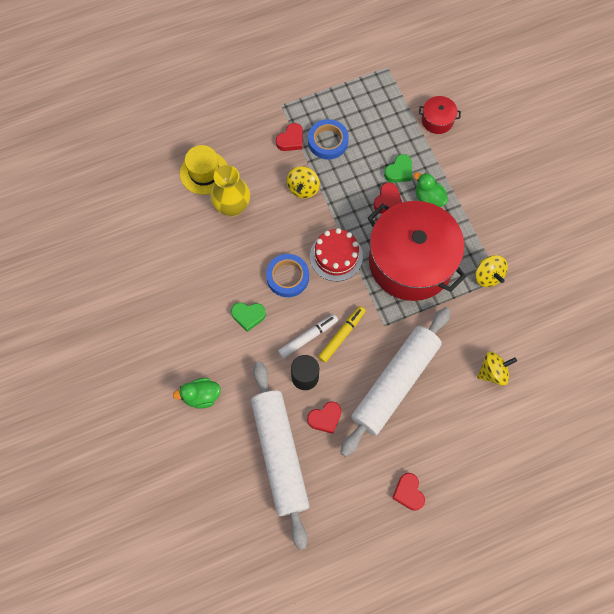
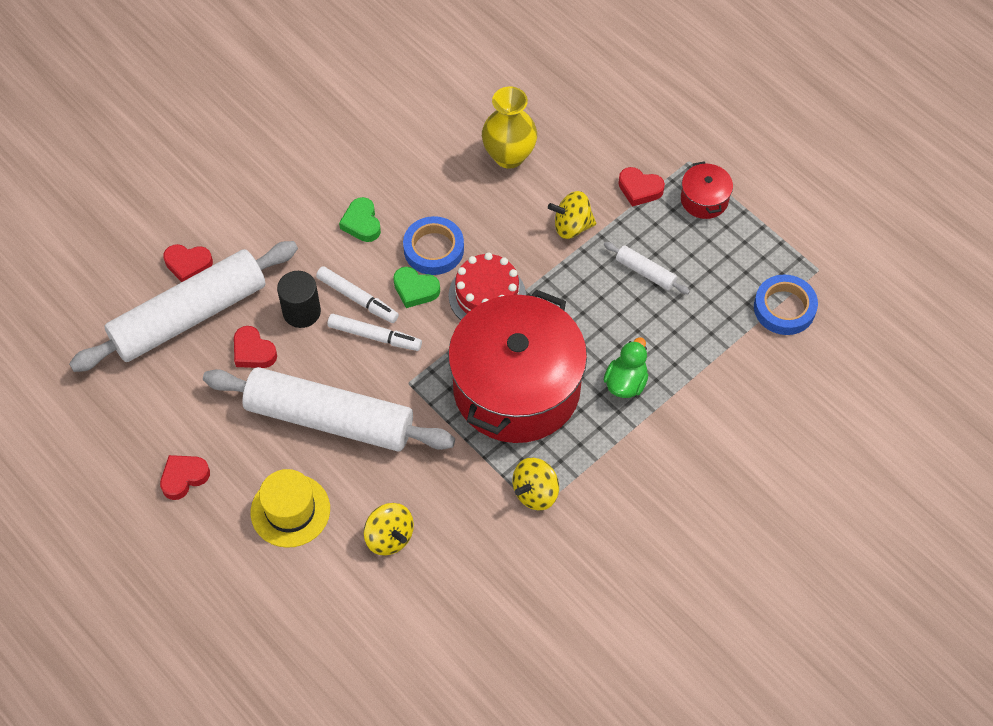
camera: 70 degrees right, 10 degrees down
(201, 396) = (237, 208): green duck -> none
(204, 172) = (544, 109): yellow hat -> yellow hat (290, 510)
(328, 141) = (658, 233): blue tape -> blue tape (784, 308)
(341, 335) = (374, 336): yellow marker -> white marker
(354, 159) = (645, 272): none -> white rolling pin
(387, 200) = (599, 331): red heart -> red heart (188, 264)
(399, 171) = (652, 333): green heart -> green heart (415, 289)
(437, 120) = (761, 358): red pot -> red pot (704, 199)

